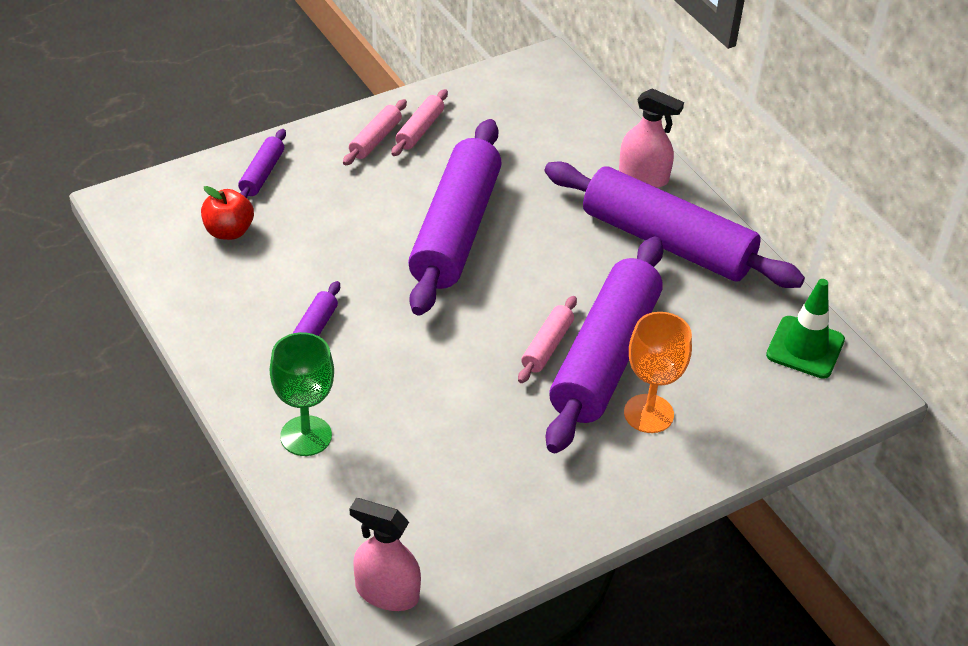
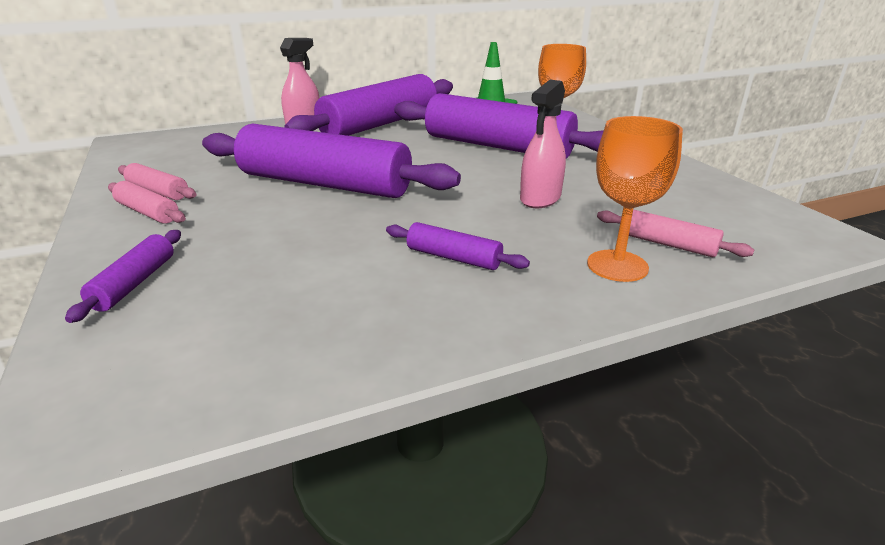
camera: 80 degrees left, 15 degrees down
(229, 231) = (235, 312): red apple -> none
(262, 174) = (135, 283): purple rolling pin -> purple rolling pin turned 75 degrees clockwise
(306, 436) = (617, 266): green goblet -> orange goblet
(387, 592) = (802, 232): pink spray bottle -> pink spray bottle (540, 198)
(547, 346) = (484, 161): pink rolling pin -> pink rolling pin (667, 244)

